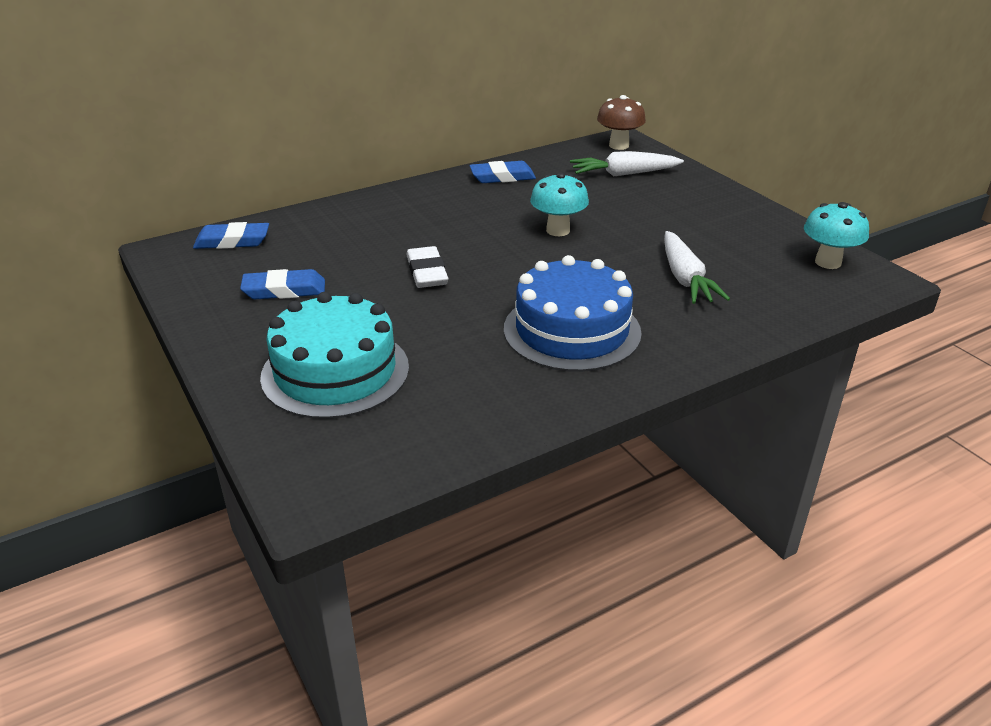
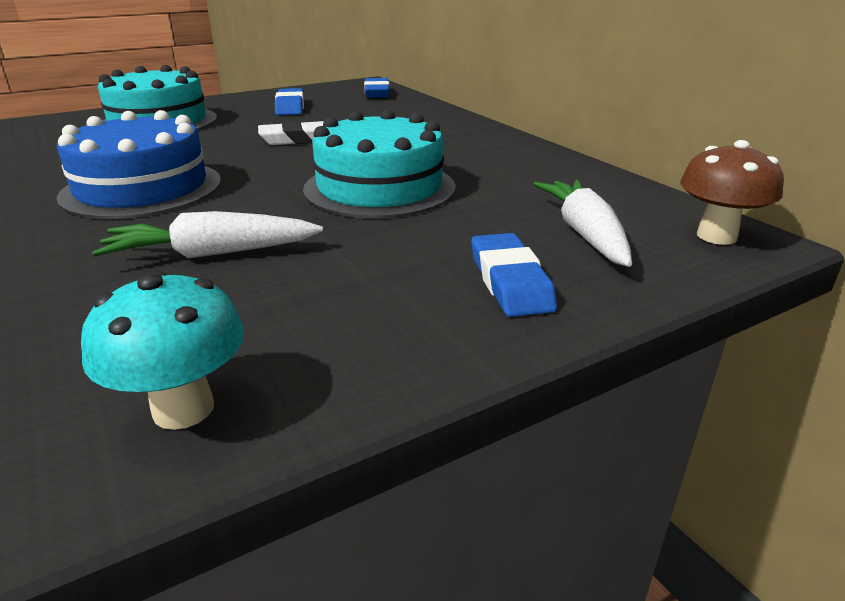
camera: 90 degrees right, 5 degrees down
(502, 177) = (538, 164): blue eraser -> blue eraser (510, 281)
(558, 230) = (379, 188): turquoise mushroom -> turquoise cake

